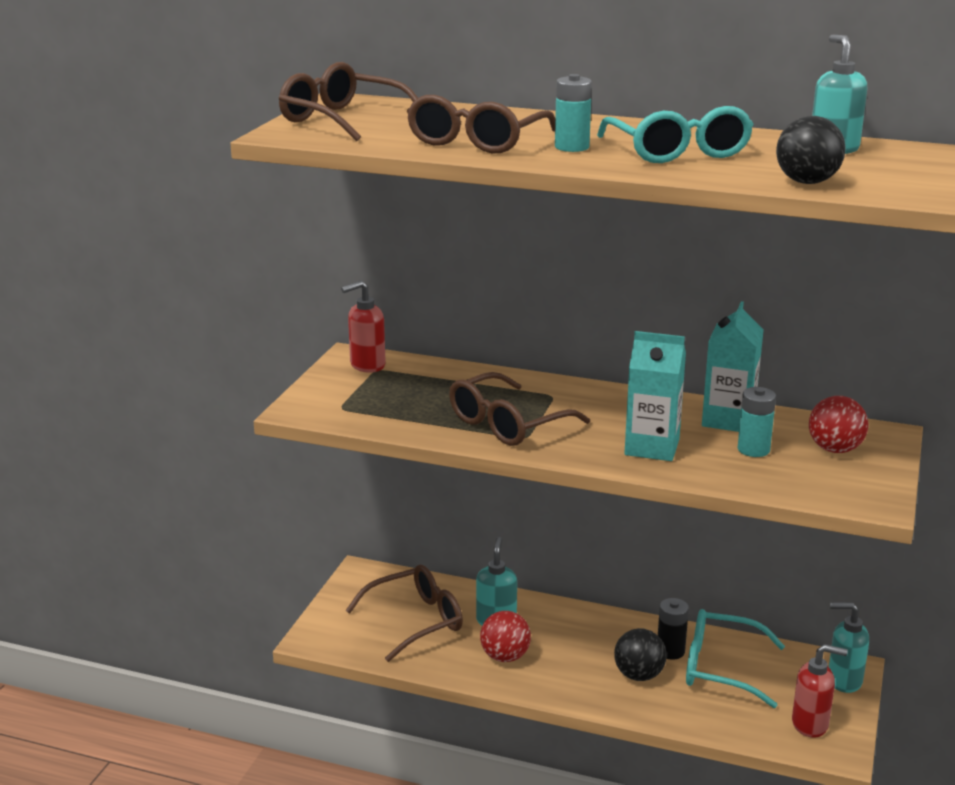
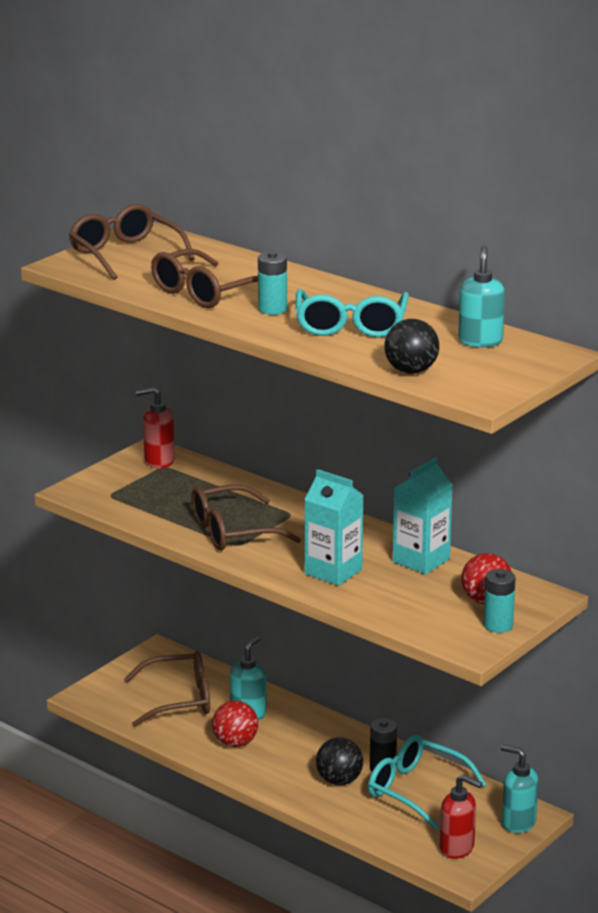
camera: 20 degrees right, 0 degrees up
(753, 449) = (416, 588): turquoise battery -> turquoise battery (498, 625)

